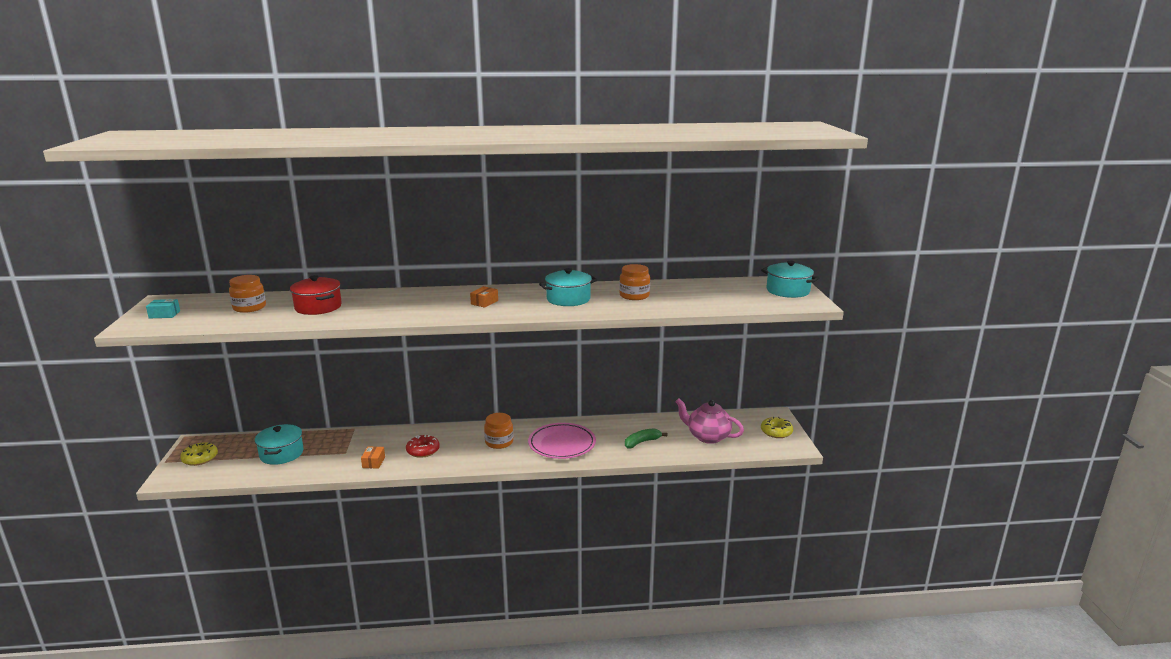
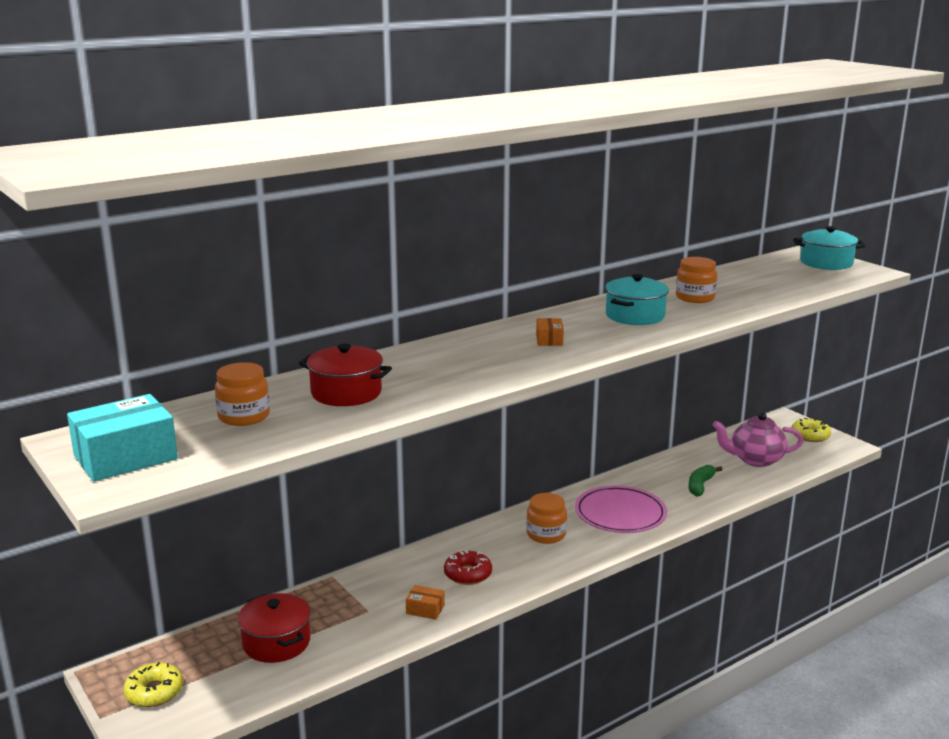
camera: 30 degrees left, 0 degrees up
(164, 314) = (125, 457): turquoise box -> turquoise box, size x2.10
(281, 454) = (276, 642): turquoise pot -> red pot
(373, 462) = (425, 609): orange box -> orange box turned 45 degrees counterclockwise

